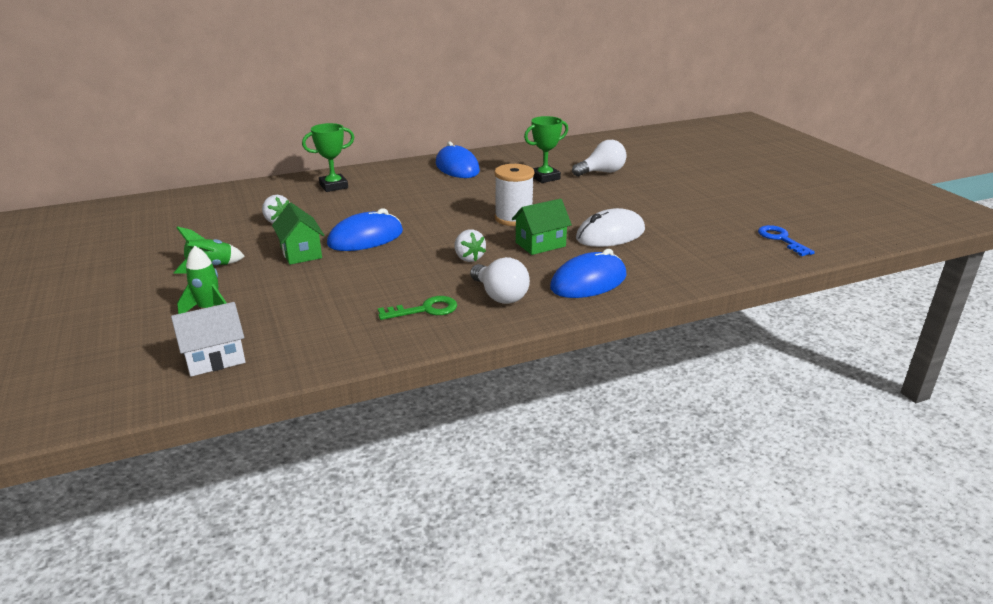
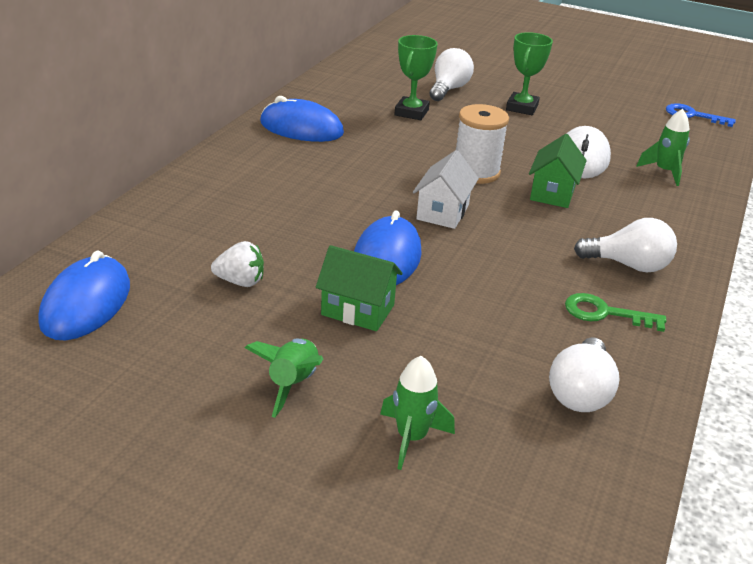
camera: 45 degrees left, 5 degrees up
(215, 359) = (548, 491): white house -> white house (443, 212)
(324, 333) = (580, 392): none -> white light bulb
(333, 186) = (209, 204): green trophy -> green trophy (522, 108)
(425, 310) = (604, 313): green key -> green key turned 105 degrees counterclockwise
(468, 258) = (526, 236): white strawberry -> none
(588, 282) = (658, 216): blue mouse -> blue mouse (86, 303)
(660, 261) = (664, 172): none -> green rocket

